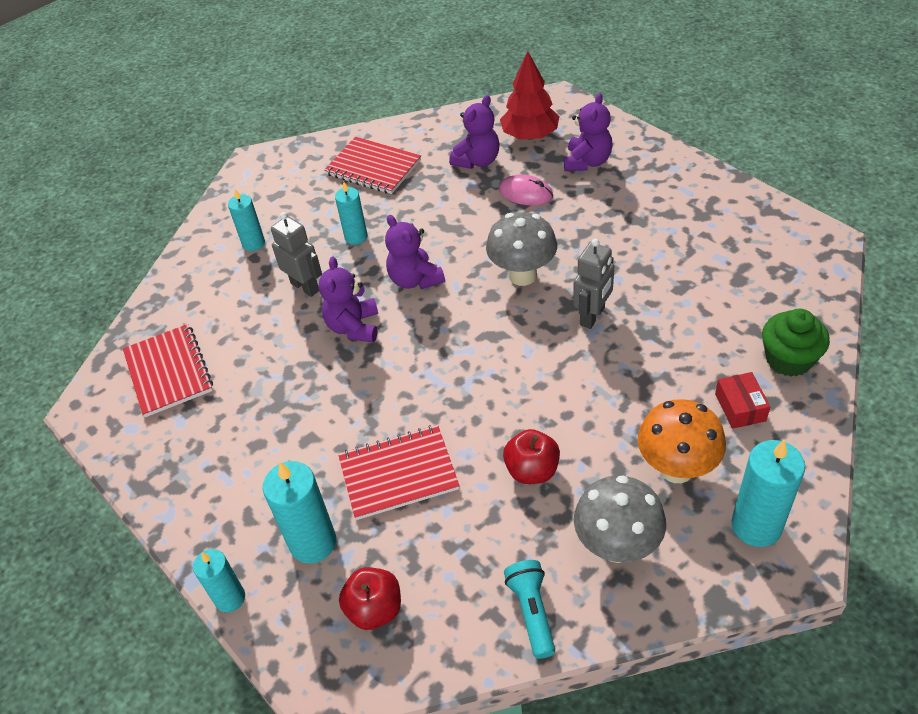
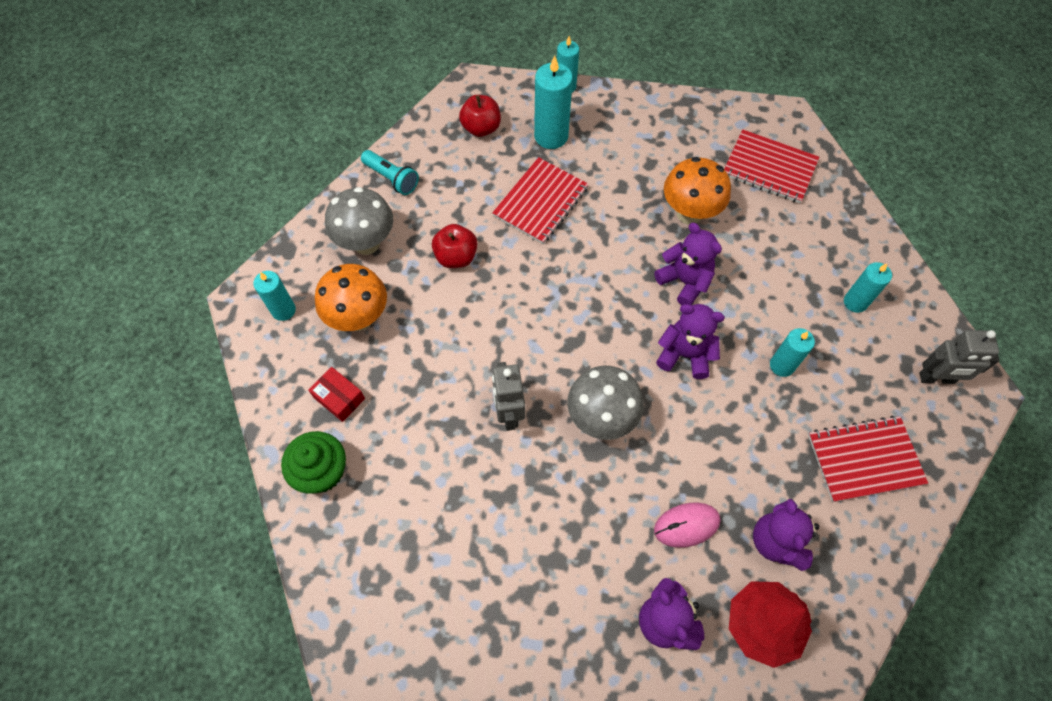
camera: 135 degrees right, 15 degrees up
(282, 376) = (689, 213): none -> orange mushroom
(305, 287) = (762, 291): grey robot -> grey robot (936, 378)
(756, 526) = (283, 310): turquoise candle -> turquoise candle, size x0.63

